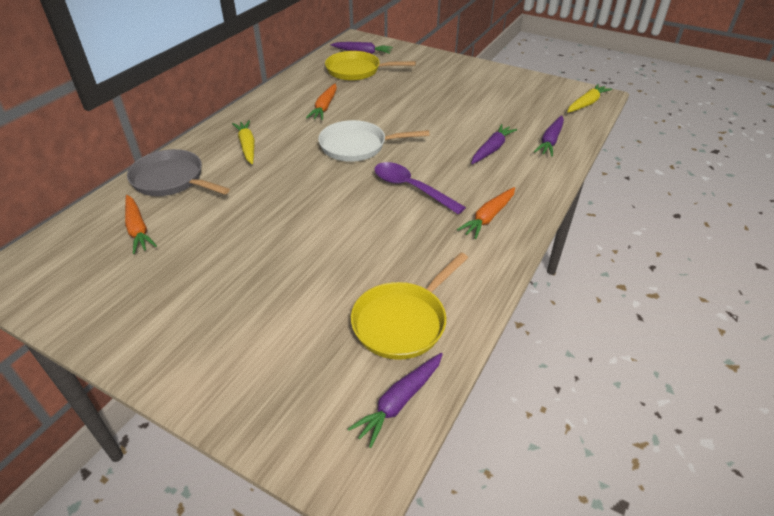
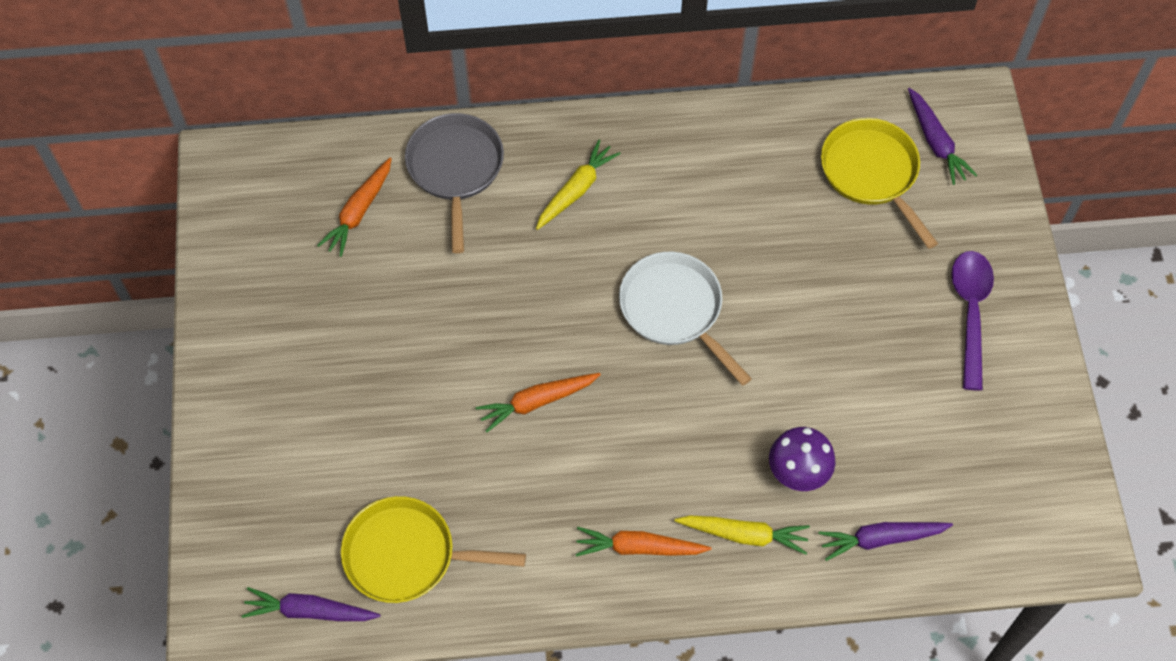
camera: 55 degrees right, 20 degrees up
(324, 107) = (736, 206): orange carrot -> orange carrot (537, 402)
(411, 188) = (632, 429): purple spoon -> purple spoon (970, 313)
(492, 149) = (797, 474): purple carrot -> purple mushroom
(586, 104) = (1041, 542): yellow carrot -> yellow carrot (744, 535)

